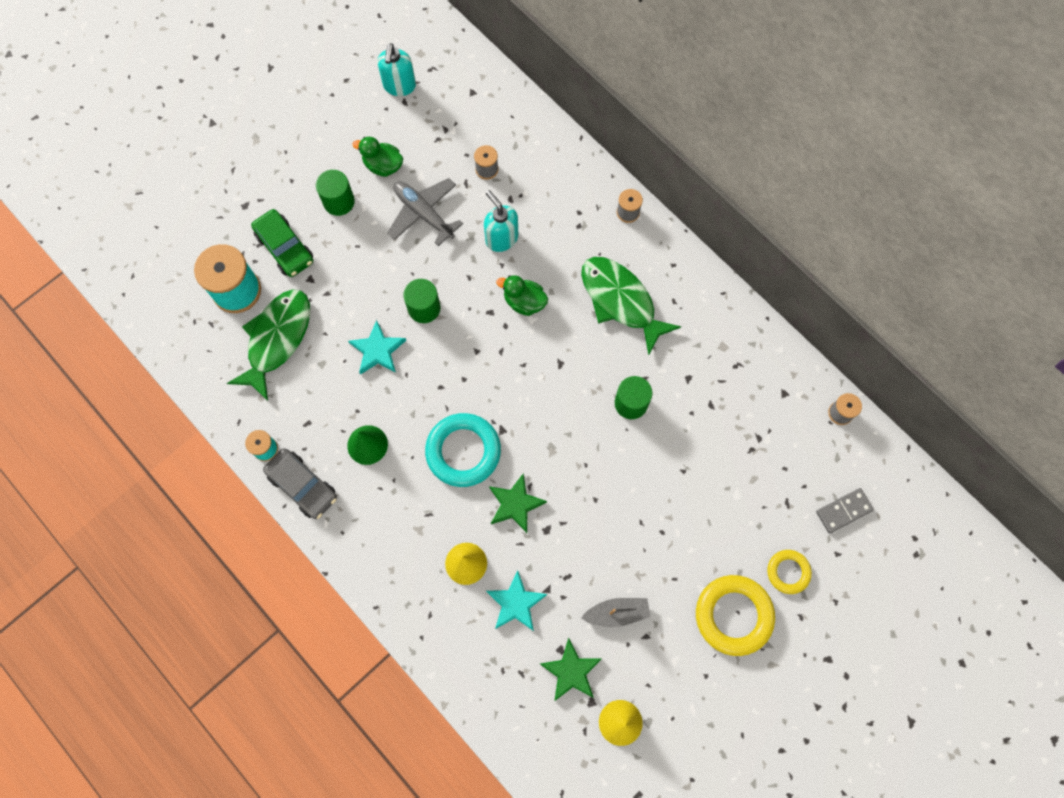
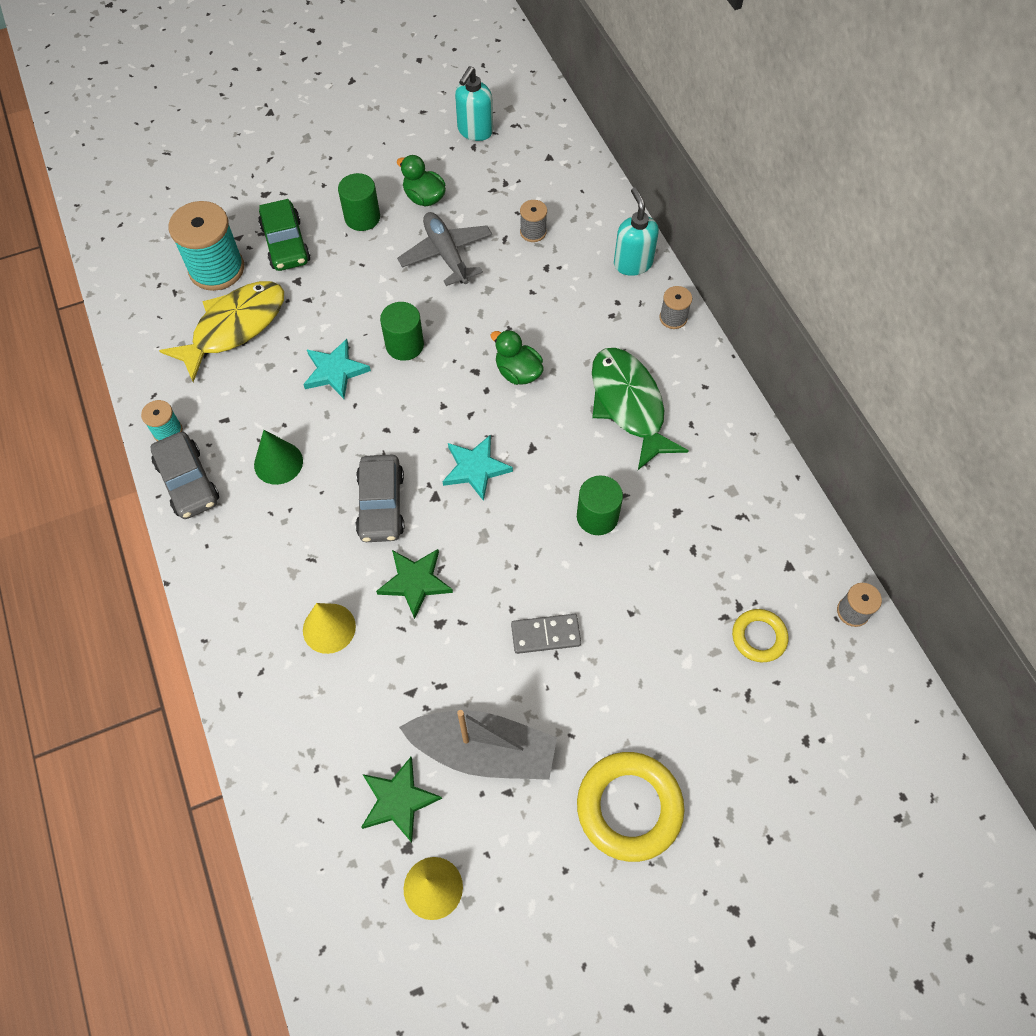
camera: 20 degrees right, 10 degrees down
(277, 339) = (234, 327): green fish -> yellow fish
(463, 451) = (381, 505): turquoise ring -> grey car
(501, 238) = (520, 302): turquoise soap dispenser -> turquoise soap dispenser (632, 263)
(515, 603) = (367, 694): turquoise star -> turquoise star (475, 468)
(617, 613) = (483, 750): grey boat -> grey boat, size x1.72
(788, 572) = (719, 779): yellow ring -> yellow ring (759, 637)
(843, 511) = (818, 730): grey domino -> grey domino (545, 635)

